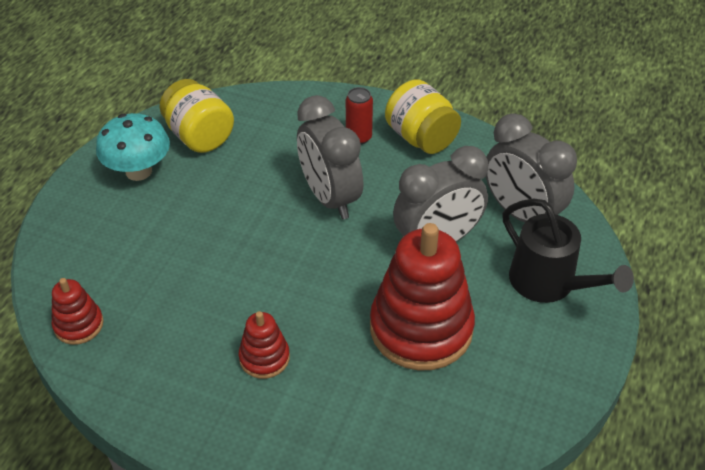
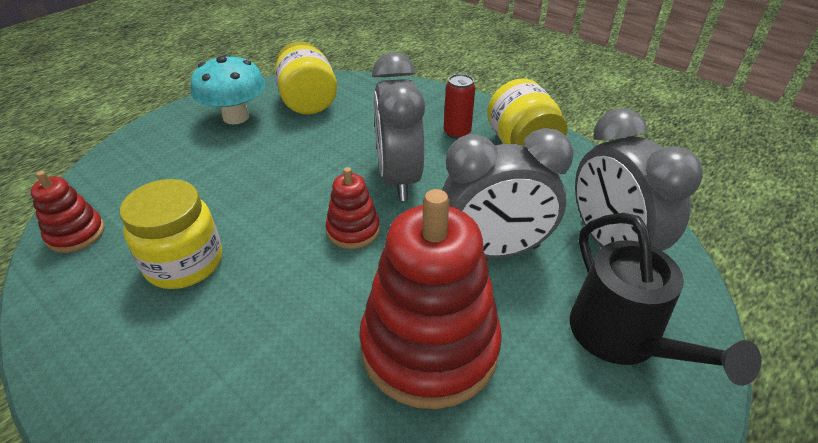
camera: 20 degrees right, 5 degrees down
(195, 322) = (184, 263): none -> yellow jar
(264, 358) = (227, 325): red stacking toy -> red stacking toy (353, 230)

